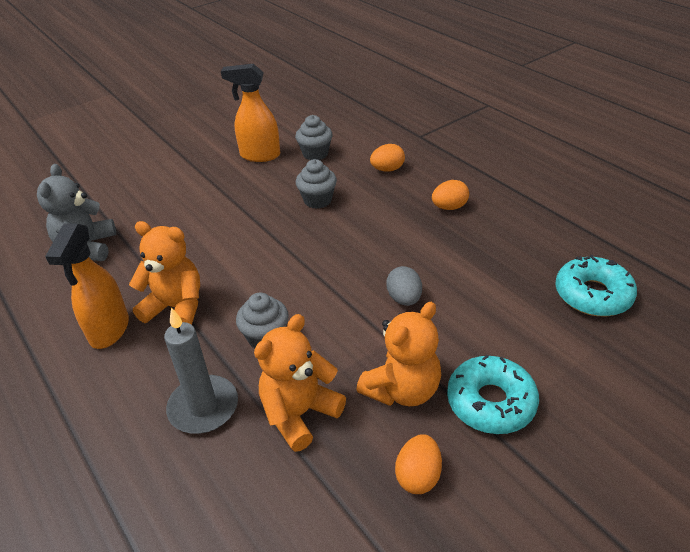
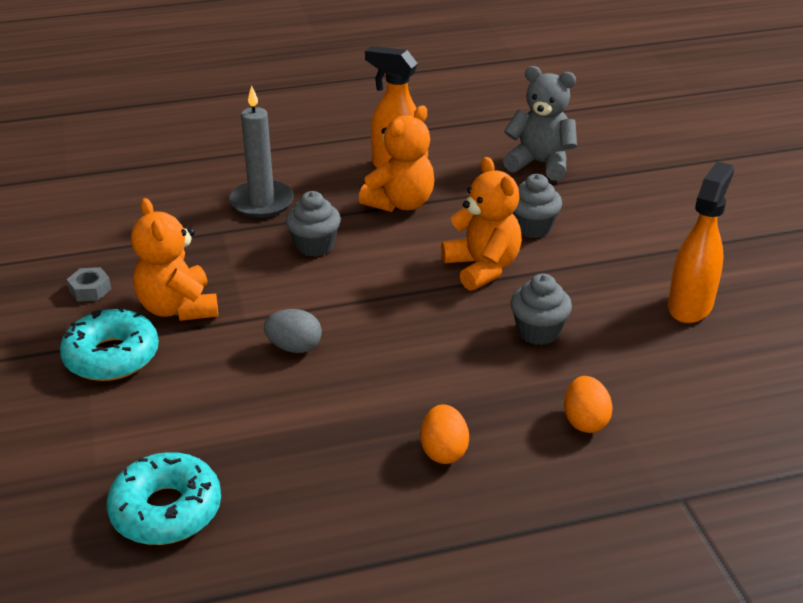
camera: 110 degrees right, 5 degrees down
(299, 413) = (209, 246): orange teddy bear -> orange teddy bear (482, 268)
(315, 154) = (670, 359): grey cupcake -> grey cupcake (533, 228)
(418, 476) = (90, 290): orange egg -> grey nut

